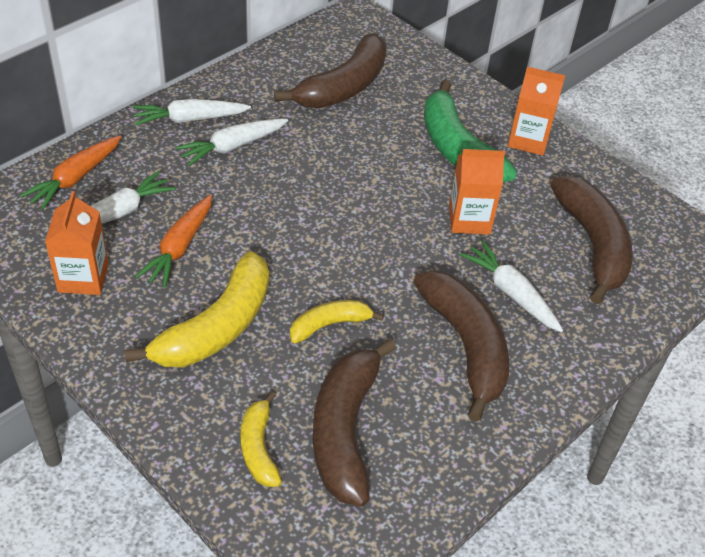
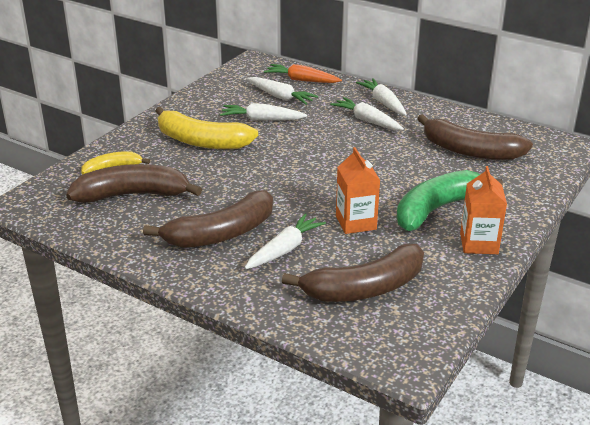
camera: 80 degrees right, 15 degrees down
(83, 278) = (222, 97): orange carton -> none
(179, 248) = (261, 119): orange carrot -> white carrot
(329, 325) = (219, 178): yellow banana -> none

